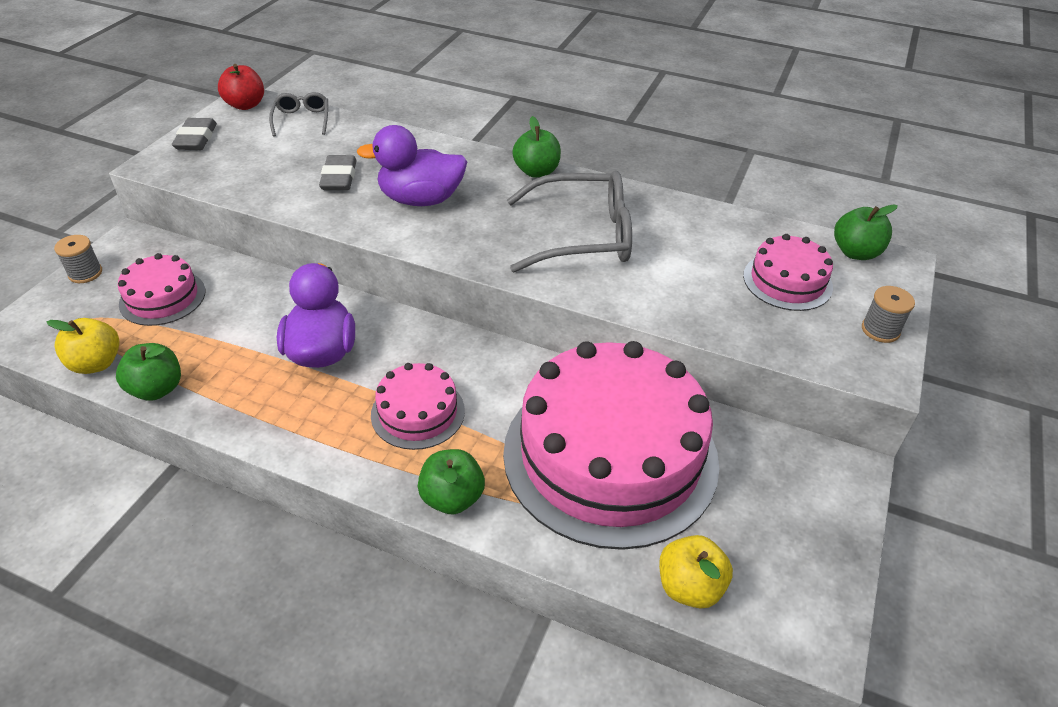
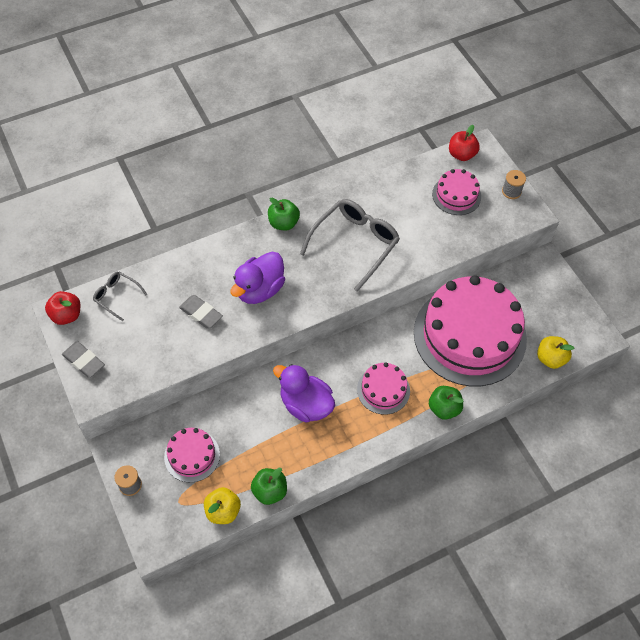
camera: 50 degrees left, 15 degrees up
(855, 252) = (461, 154): green apple -> red apple

